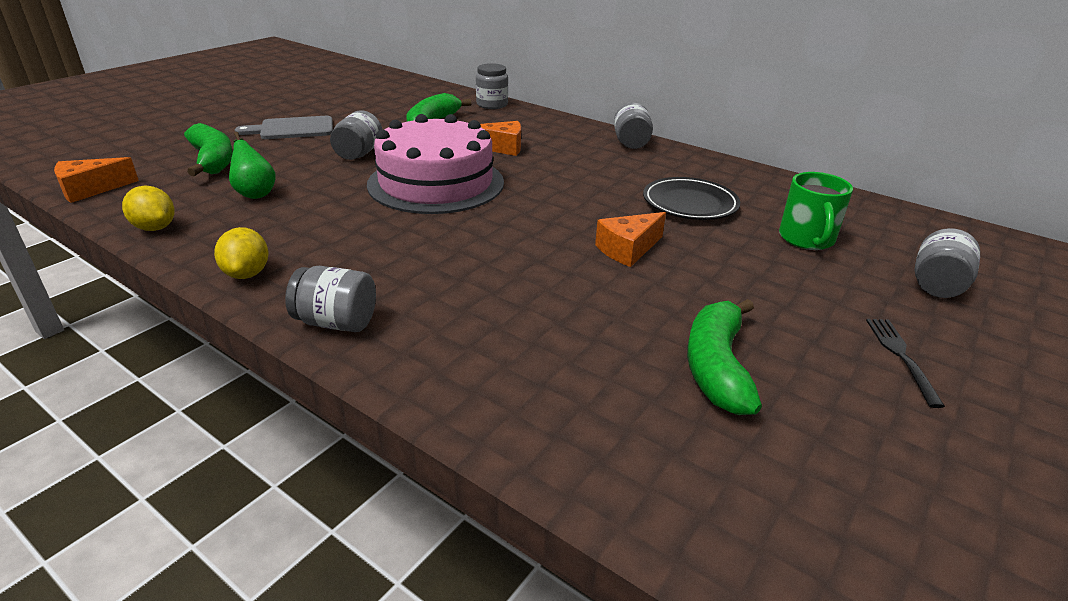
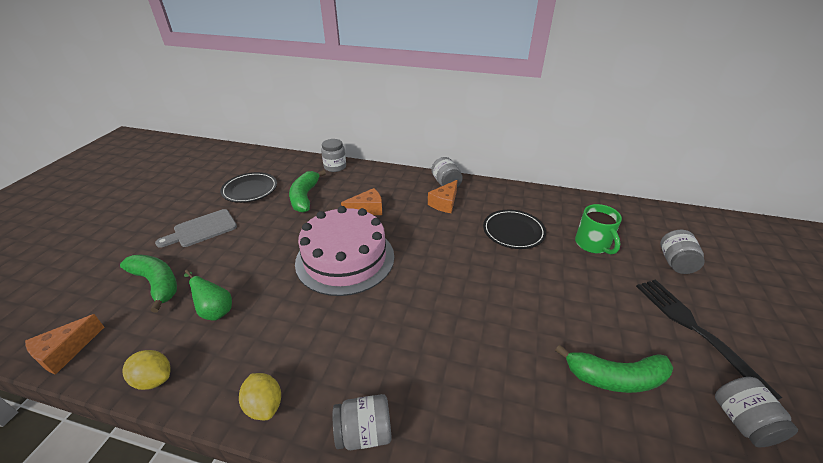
camera: 20 degrees left, 5 degrees up
(358, 154) = (270, 243): grey jar -> grey jar (742, 421)
(371, 107) = (250, 190): none -> black plate
(628, 249) = (504, 286): orange cheese -> orange cheese (444, 203)
(716, 367) = (615, 378): green banana -> green banana turned 75 degrees counterclockwise
(901, 356) = (695, 329): black fork -> black fork, size x1.85

